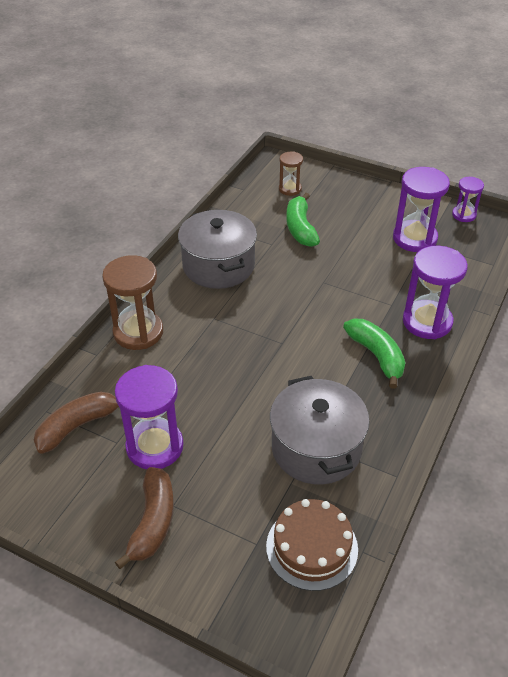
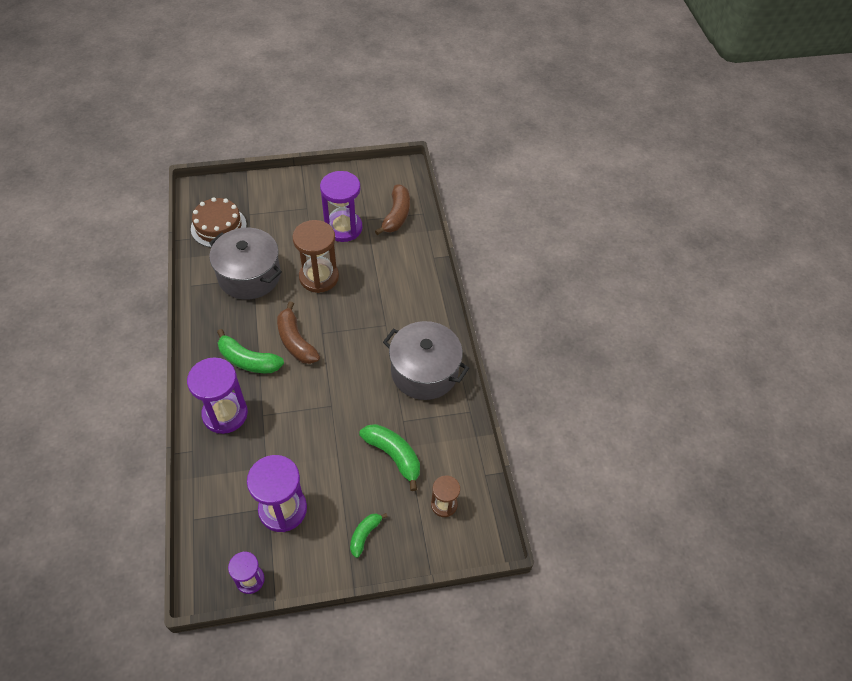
camera: 140 degrees right, 10 degrees up
(138, 332) = (424, 286): brown hourglass -> brown hourglass (319, 277)
(153, 522) = (309, 196): brown banana -> brown banana (295, 341)
(362, 200) = (365, 535): none -> green banana

